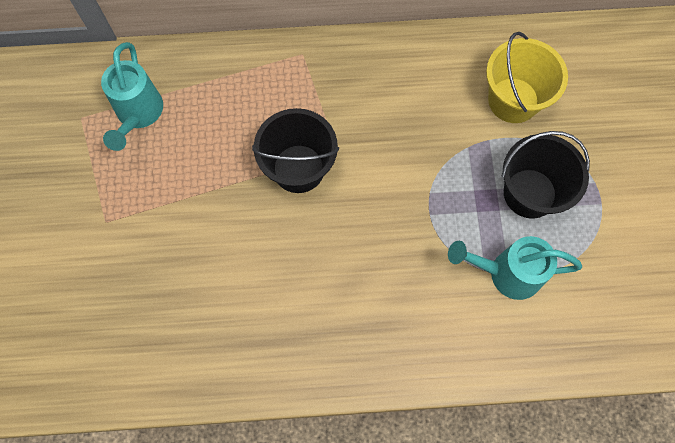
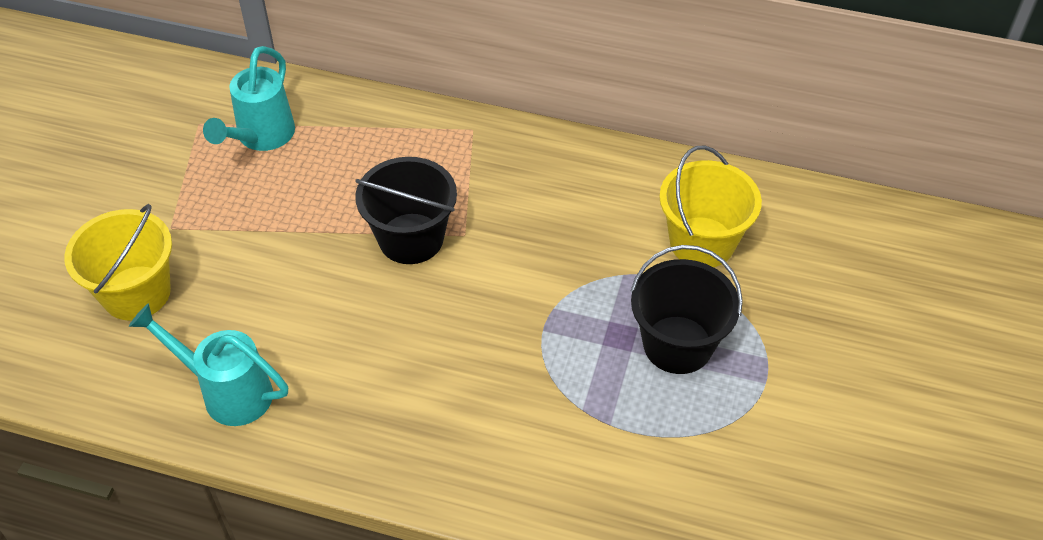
camera: 20 degrees right, 20 degrees down
(107, 289) = (136, 293): none -> yellow bucket
(506, 273) = (607, 421): turquoise watering can -> turquoise watering can (227, 391)

